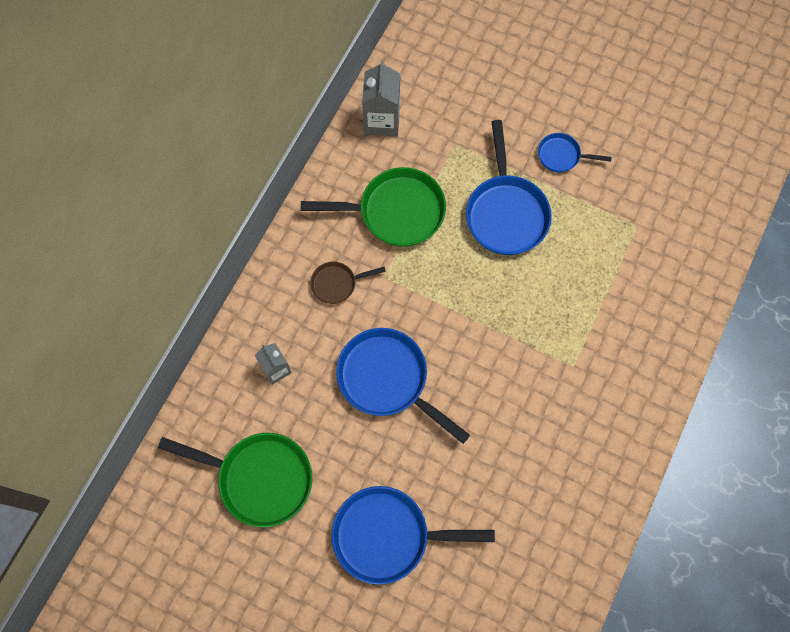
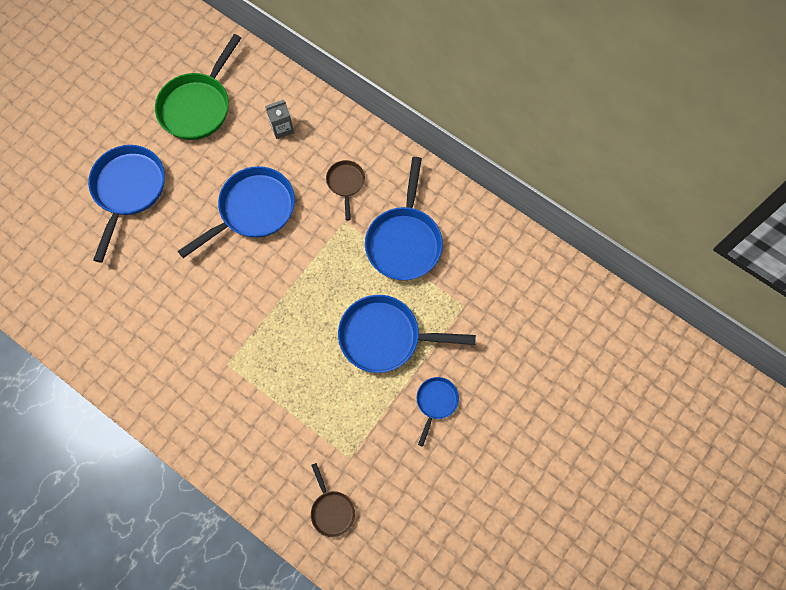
camera: 100 degrees right, 0 degrees up
(382, 120) = (499, 244): grey carton -> none
(395, 211) = (404, 241): green pan -> blue pan
(691, 232) = (331, 510): none -> brown pan

